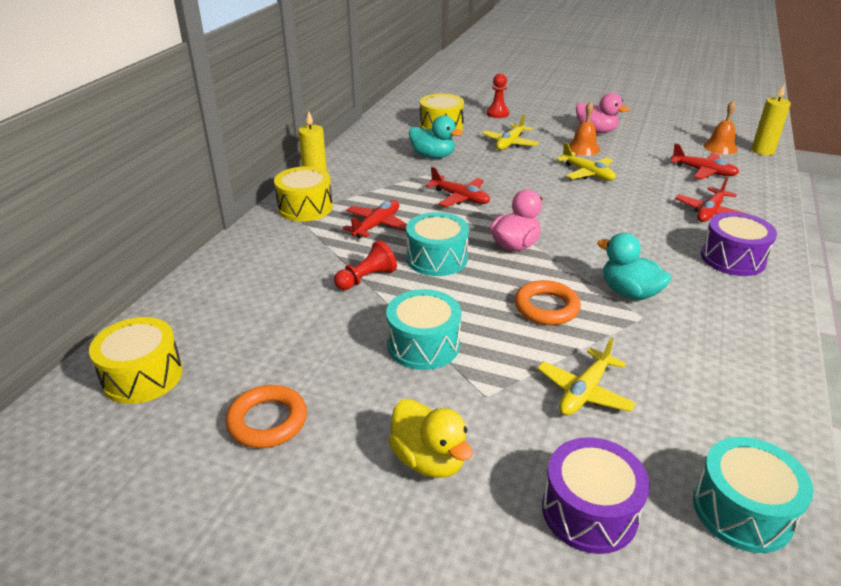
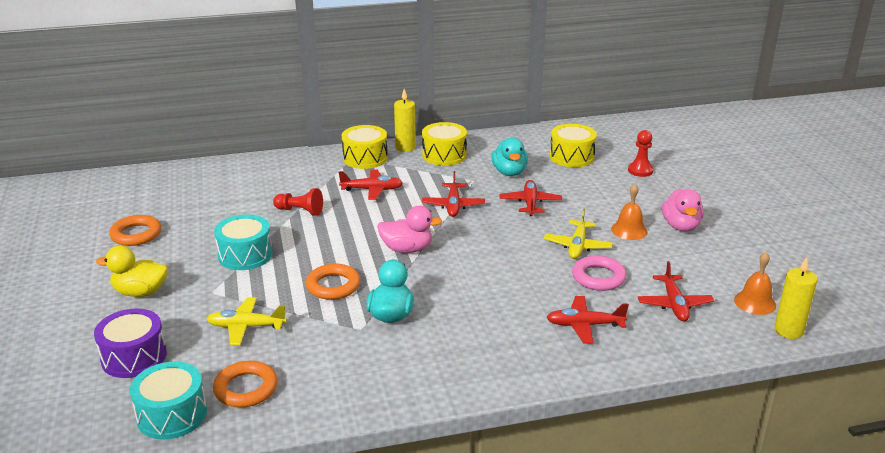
camera: 55 degrees right, 5 degrees down
(143, 376) = (144, 187): yellow drum -> yellow drum (444, 155)
(429, 460) = (140, 292): yellow duck -> yellow duck turned 75 degrees clockwise
(436, 258) = (352, 226): turquoise drum -> none
(497, 166) = (530, 203): none -> red plane
(510, 143) = (585, 195): yellow plane -> none
(643, 183) = (598, 277): none -> pink ring
(713, 430) = (246, 388): none -> orange ring
(732, 258) = (506, 354): purple drum -> none

